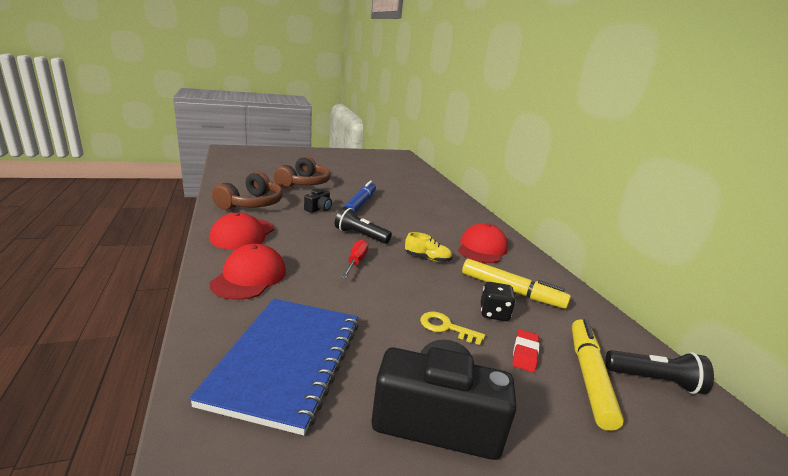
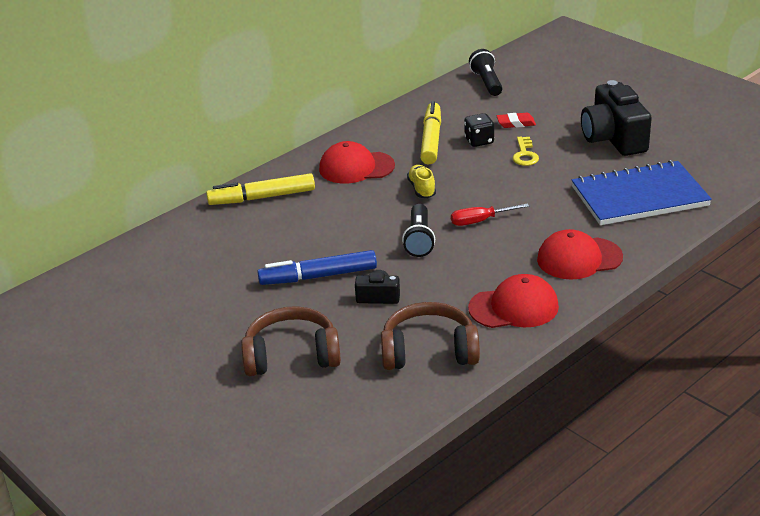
camera: 110 degrees left, 10 degrees up
(589, 376) = (511, 101): yellow marker -> yellow marker (262, 197)

